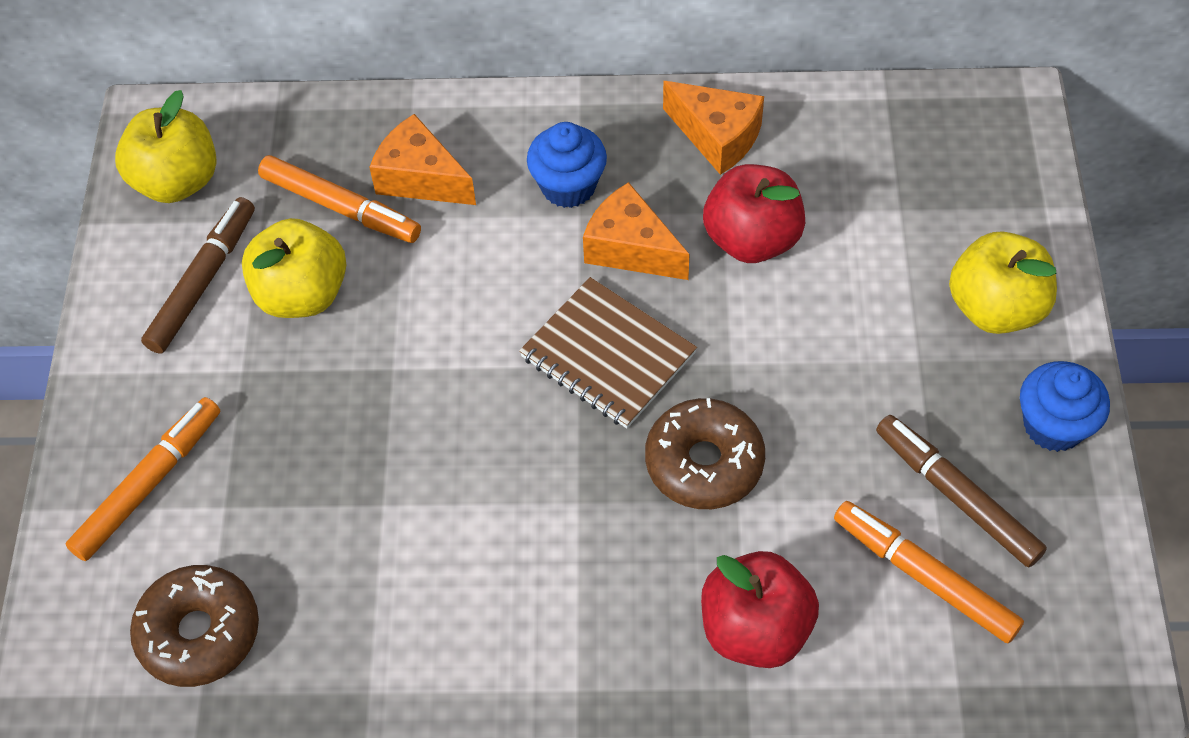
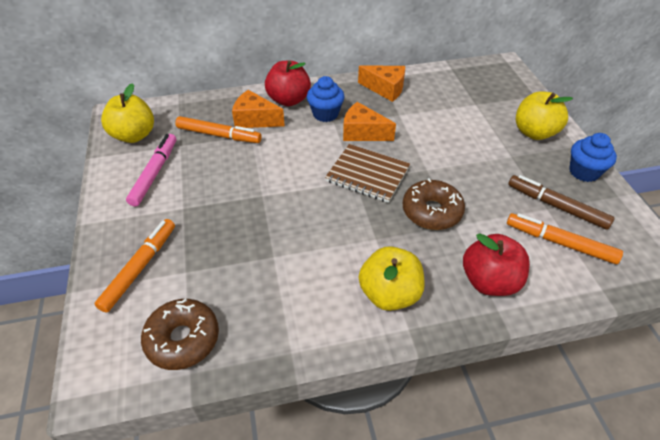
camera: 15 degrees left, 10 degrees down
(203, 281) = (155, 173): brown marker -> pink marker
(302, 294) = (207, 171): yellow apple -> yellow apple (389, 294)
(752, 239) = (416, 122): red apple -> red apple (289, 100)

